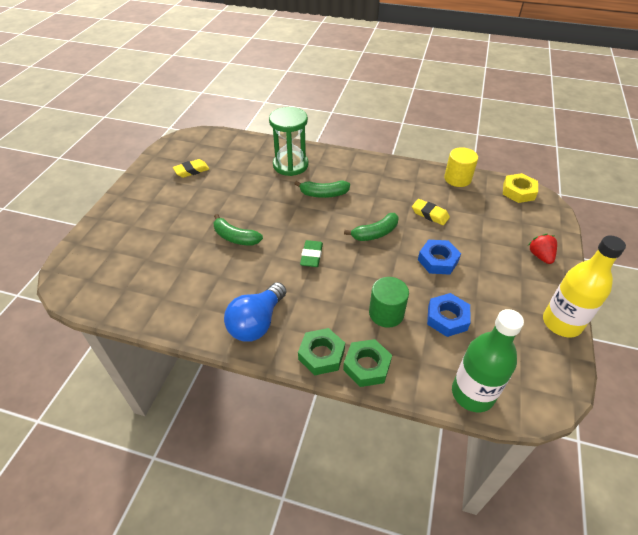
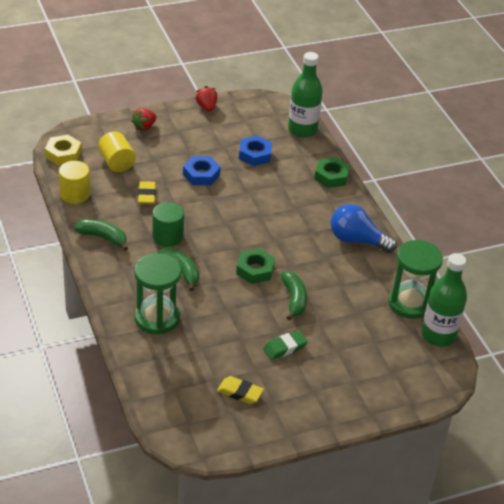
camera: 130 degrees left, 5 degrees down
(100, 304) = (438, 335): none -> green bottle
(150, 309) = (409, 303): none -> green hourglass
(257, 322) = (357, 240): blue light bulb -> blue light bulb turned 150 degrees counterclockwise
(311, 256) = (266, 243): green eraser -> green eraser (285, 347)
(321, 355) = (346, 198): green nut -> green nut (255, 270)
(375, 233) = (203, 218): green banana -> green banana (103, 237)
(386, 313) = (281, 183): green cylinder -> green cylinder (167, 236)
(488, 215) = (117, 163): none -> yellow cylinder
(561, 323) = (206, 107): yellow bottle -> red strawberry

